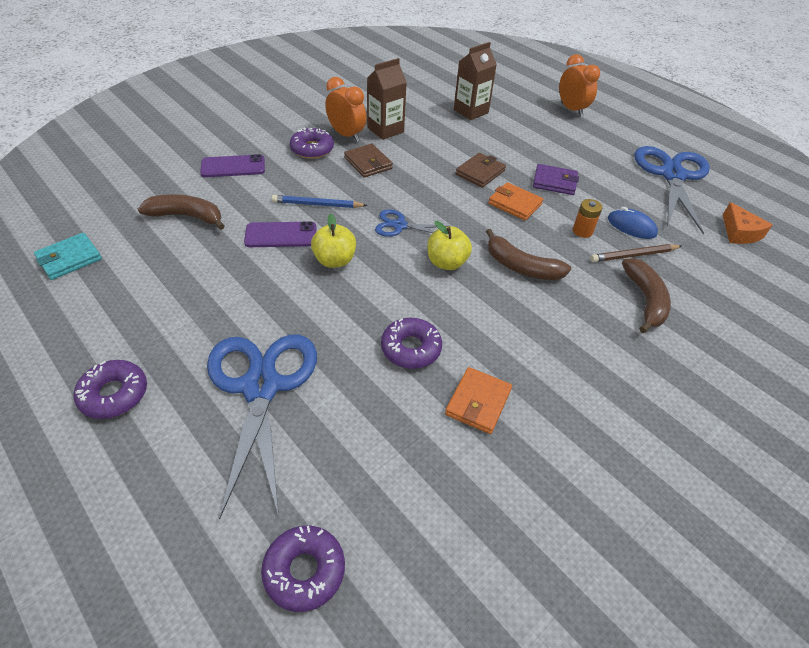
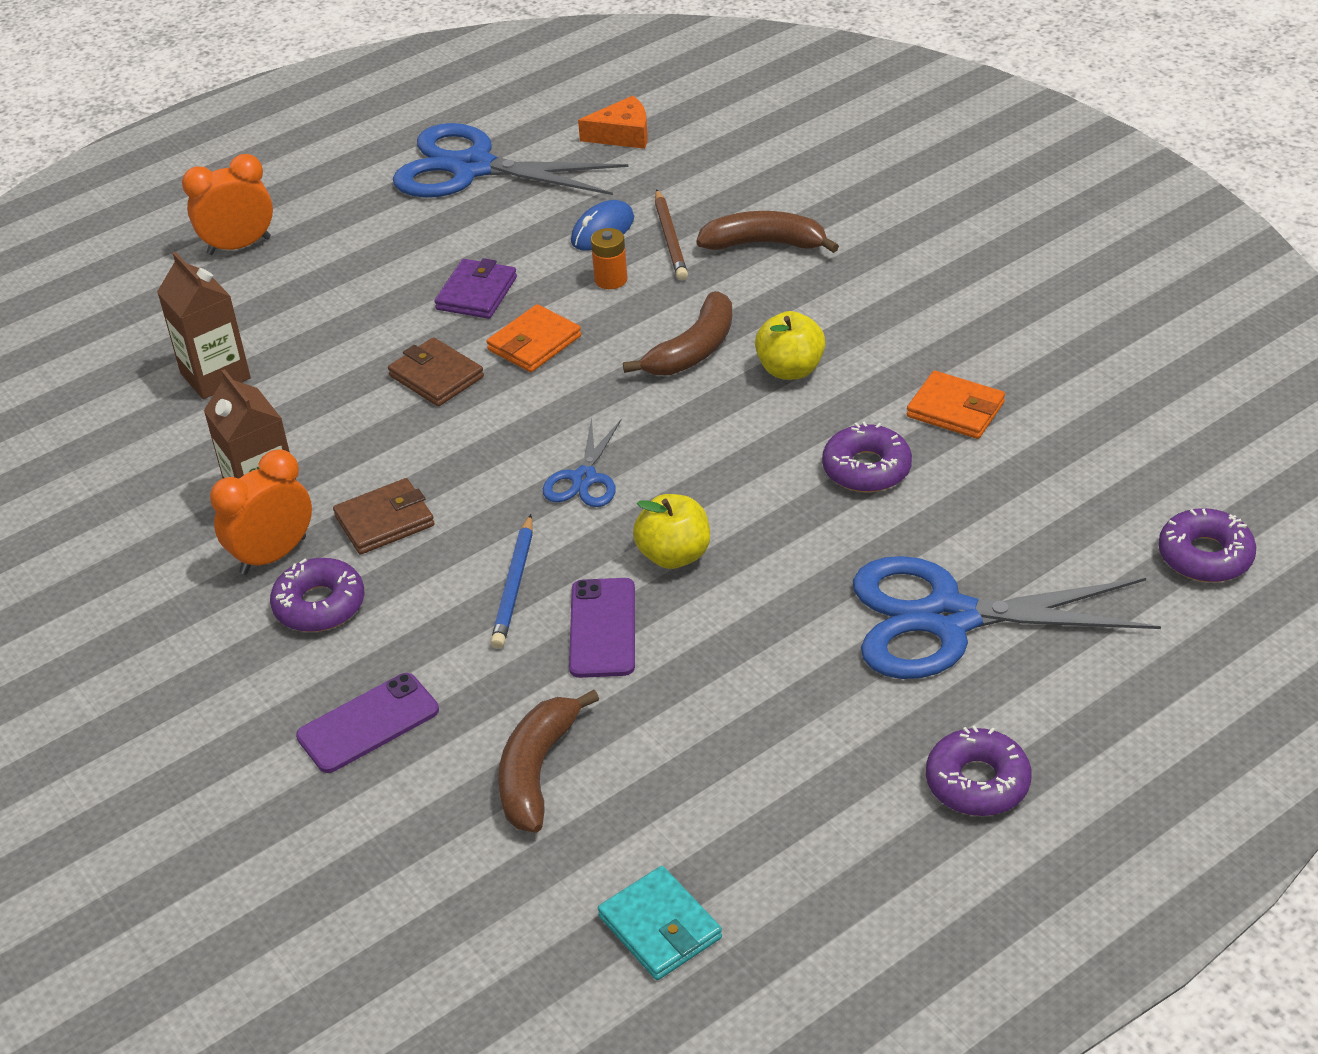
camera: 80 degrees left, 5 degrees down
(233, 167) = (368, 723): purple phone -> purple phone turned 60 degrees clockwise
(446, 263) = (682, 427): yellow apple -> yellow apple (790, 369)

